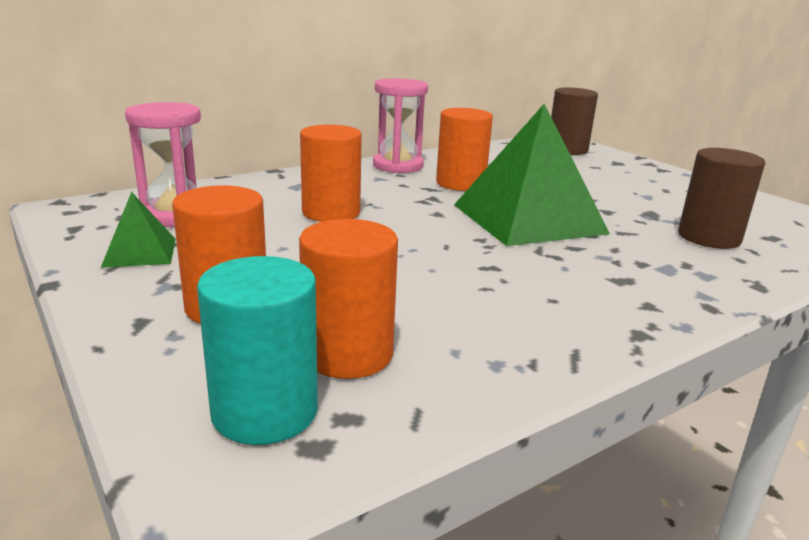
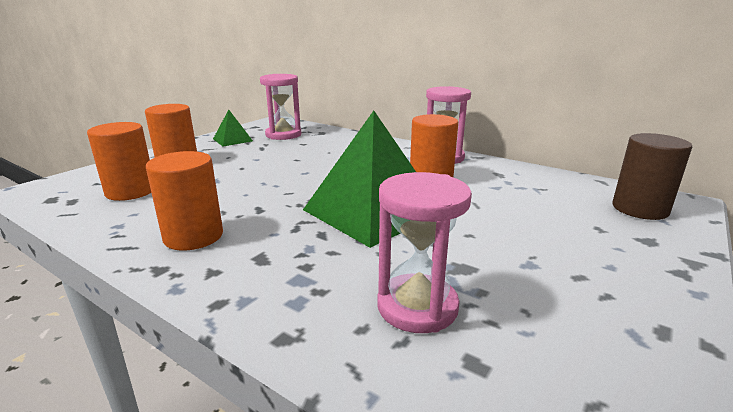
camera: 70 degrees right, 0 degrees up
(265, 411) = (81, 186): turquoise cylinder -> none
(331, 212) = (319, 158): orange cylinder -> orange cylinder (193, 236)
(709, 237) = (417, 306): brown cylinder -> pink hourglass

